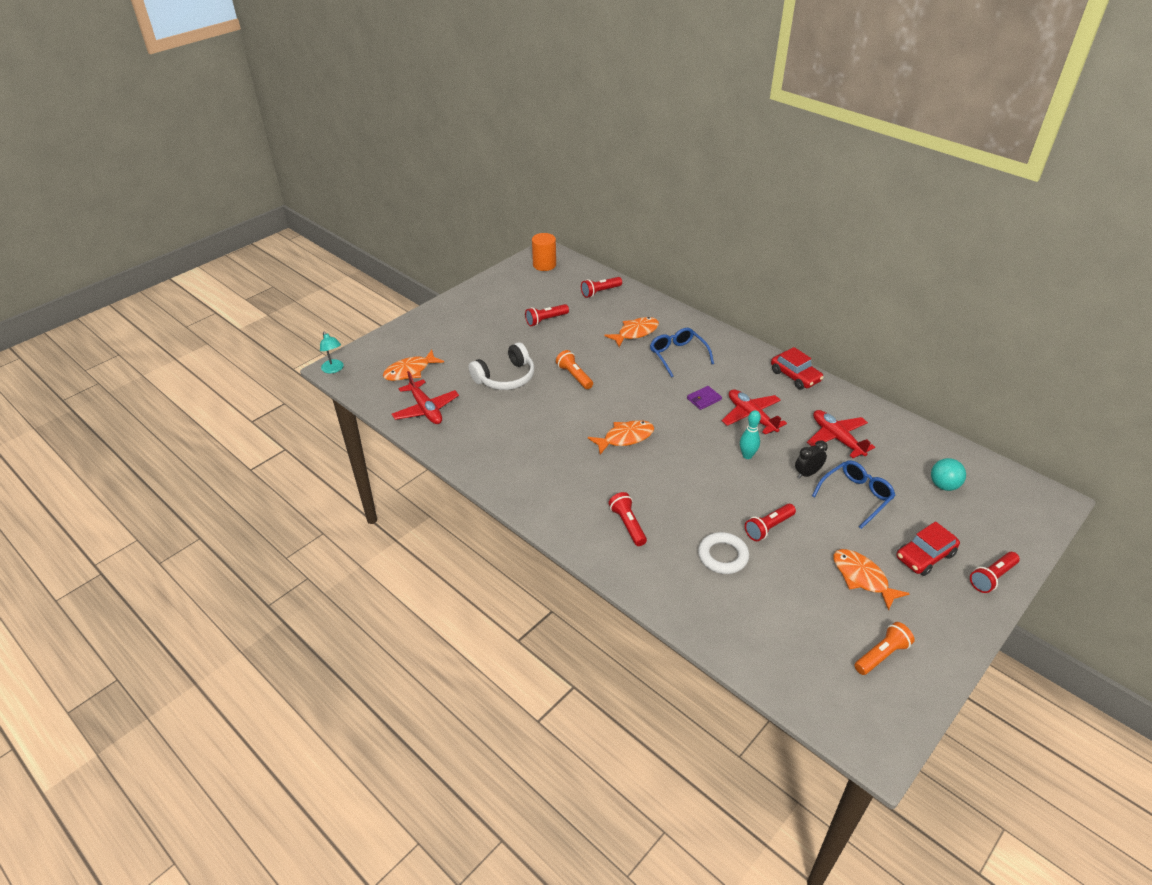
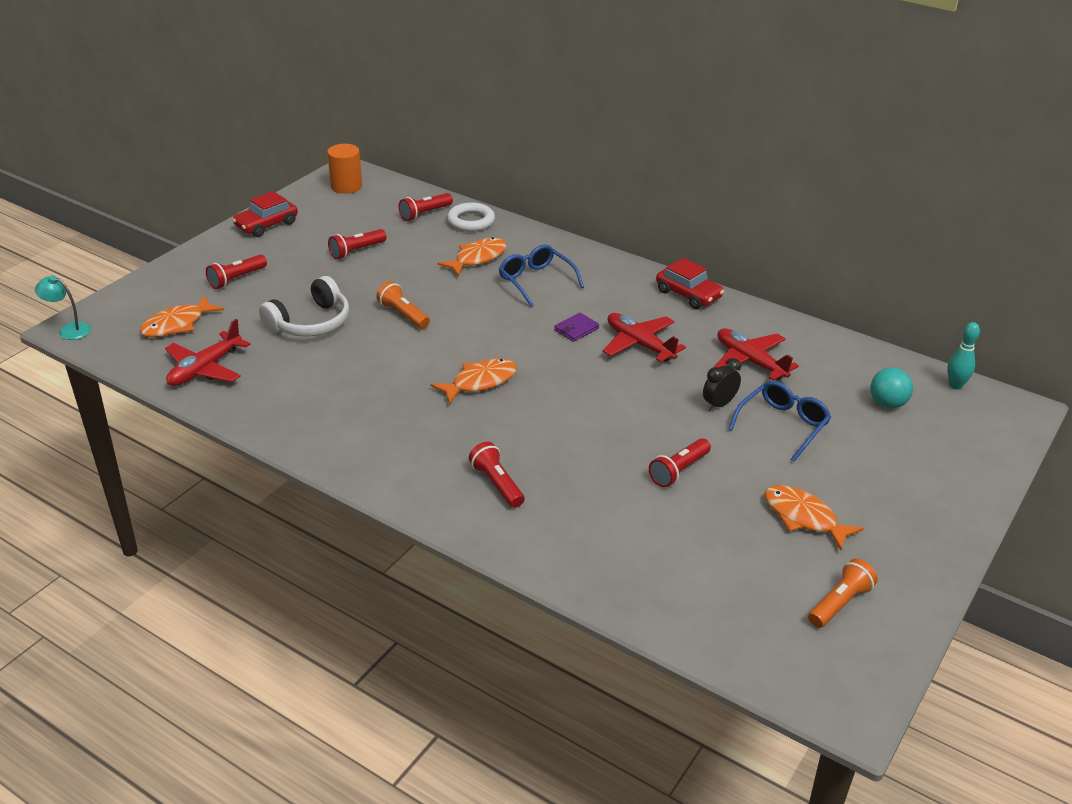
camera: 10 degrees left, 5 degrees down
(334, 369) = (69, 330): turquoise lamp -> turquoise lamp turned 150 degrees clockwise
(425, 409) = (205, 369): red plane -> red plane turned 75 degrees clockwise
(723, 556) = (625, 509): white ring -> white ring (471, 221)
(747, 455) = (640, 390): turquoise bowling pin -> turquoise bowling pin (955, 385)
(925, 556) = (876, 485): red car -> red car (266, 225)
(992, 577) = (960, 502): red flashlight -> red flashlight (236, 279)

